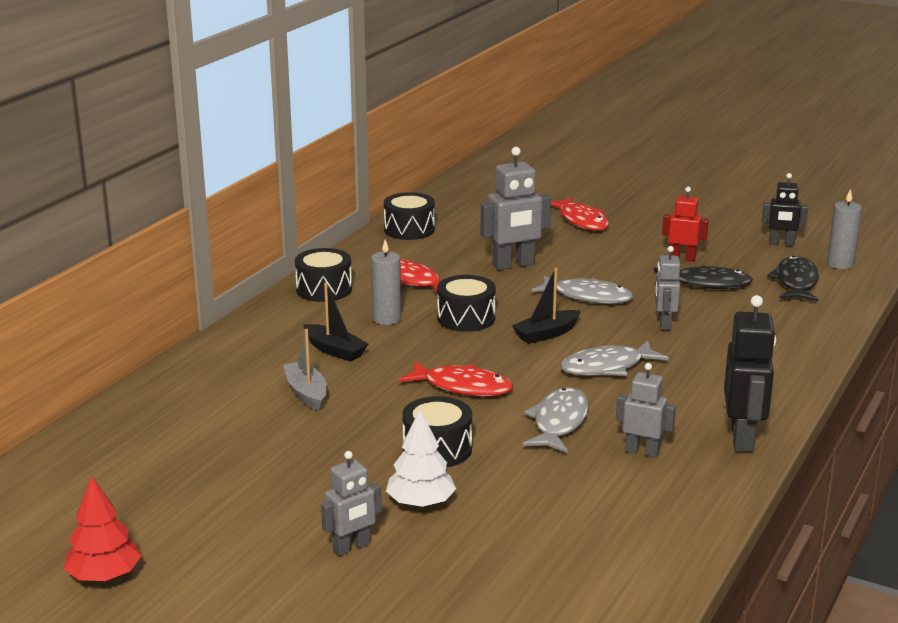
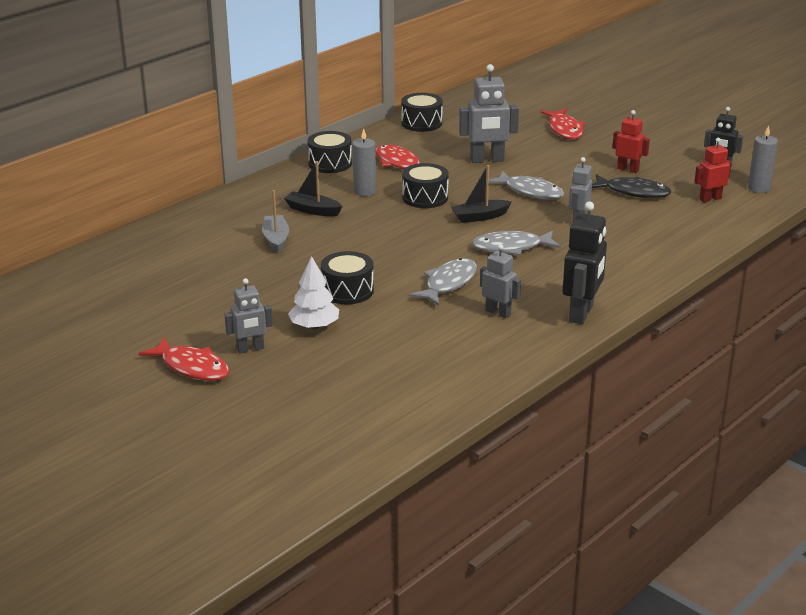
camera: 15 degrees right, 5 degrees up
(104, 576) = (78, 343): red tree -> none
(334, 350) = (313, 210): black boat -> black boat turned 150 degrees clockwise
(462, 387) = (392, 249): red fish -> red fish (192, 367)
(796, 282) = (710, 199): black fish -> red robot

